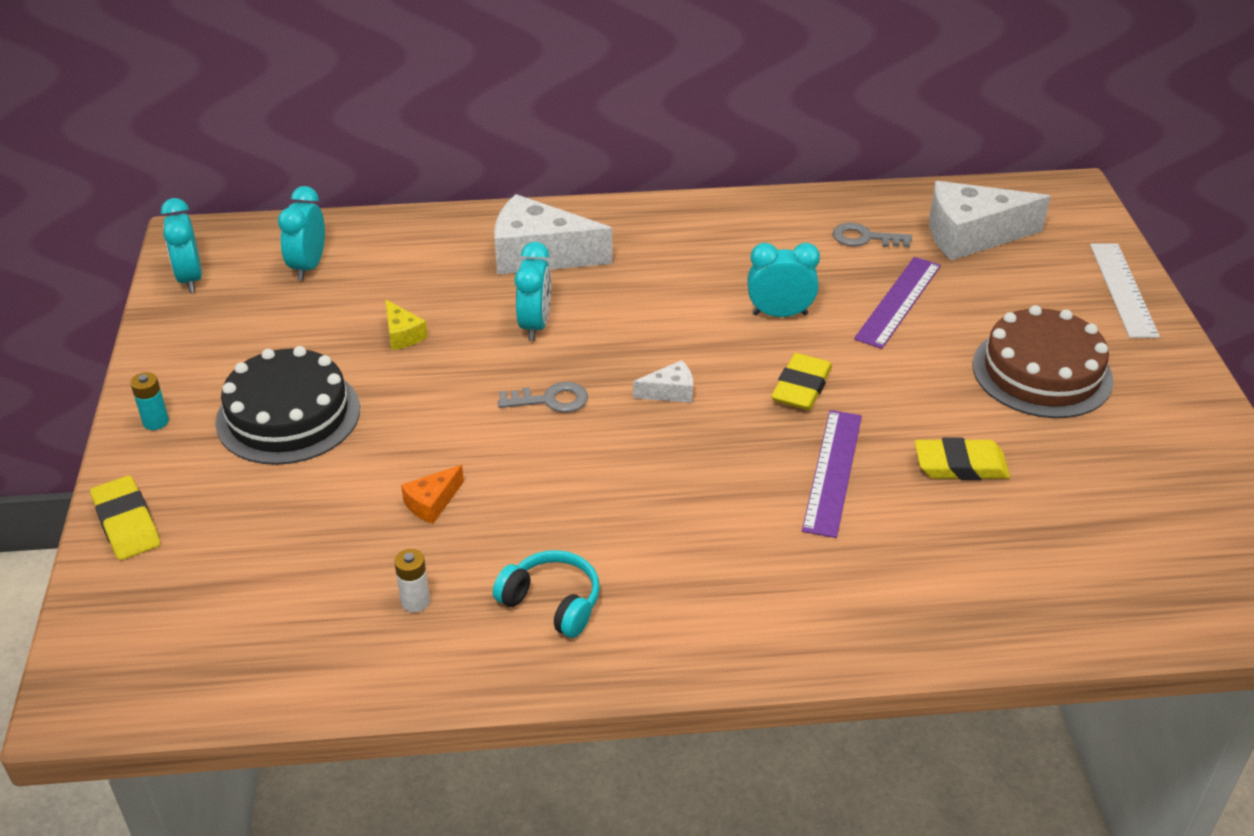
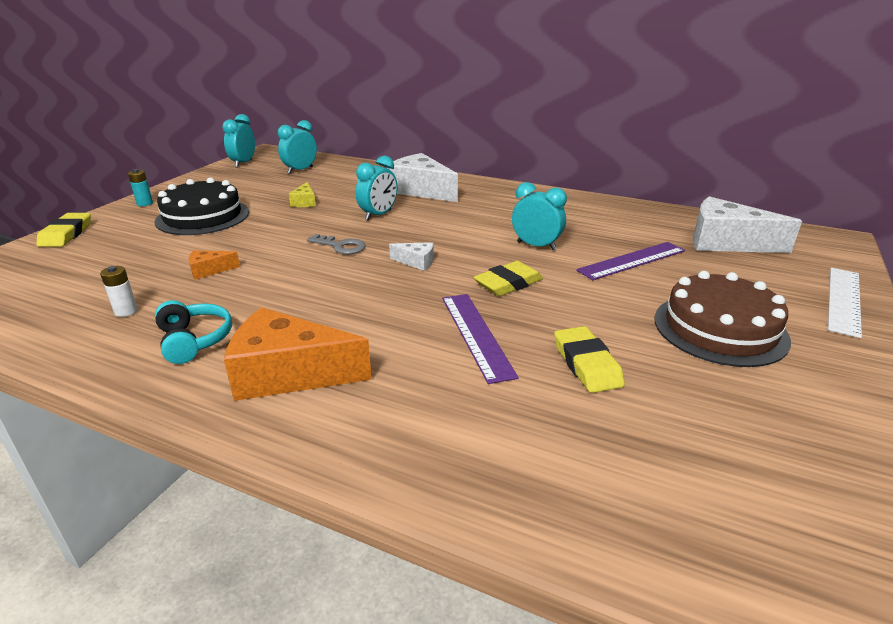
camera: 30 degrees right, 10 degrees down
(701, 596) = (288, 373): none -> orange cheese
(832, 472) = (476, 335): purple ruler -> purple ruler turned 60 degrees counterclockwise
(864, 238) = (639, 226): grey key -> none
(960, 465) = (587, 364): yellow eraser -> yellow eraser turned 45 degrees clockwise

